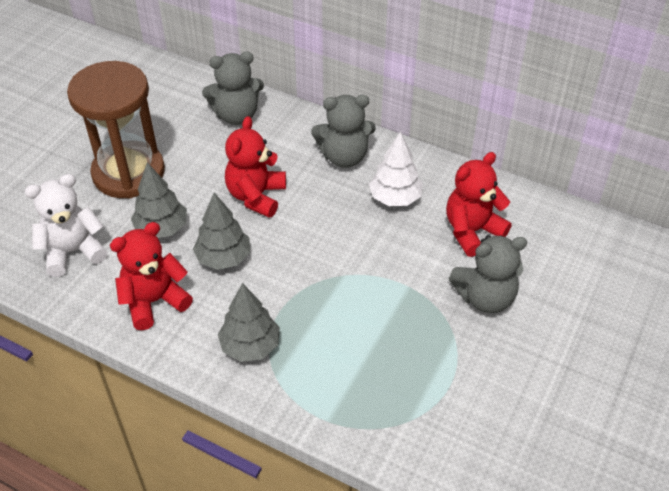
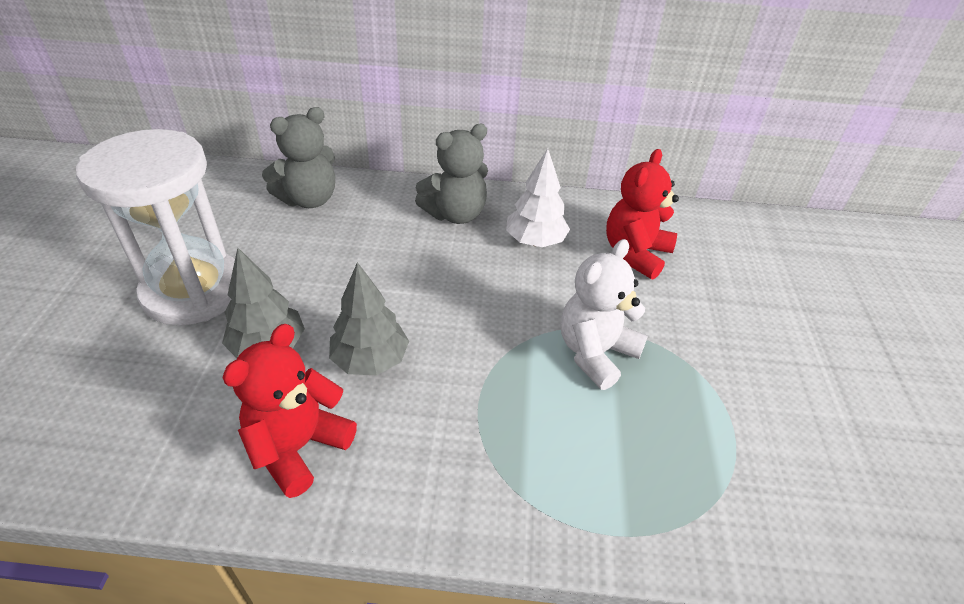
camera: 25 degrees left, 5 degrees down
(73, 251) = (144, 413): white teddy bear -> white teddy bear (595, 353)
(128, 173) = (194, 291): brown hourglass -> white hourglass
(250, 346) = (465, 465): grey tree -> none
(256, 196) = (376, 277): red teddy bear -> none
(485, 297) = (697, 317): grey teddy bear -> none

